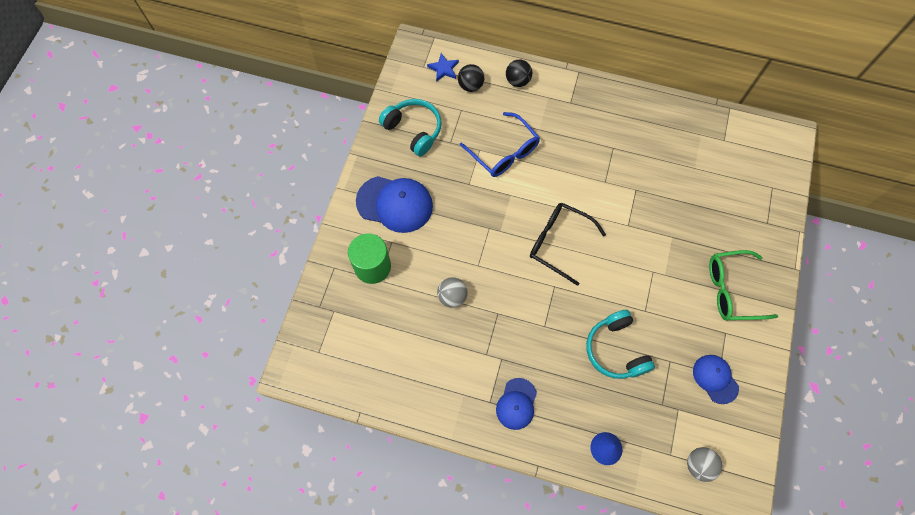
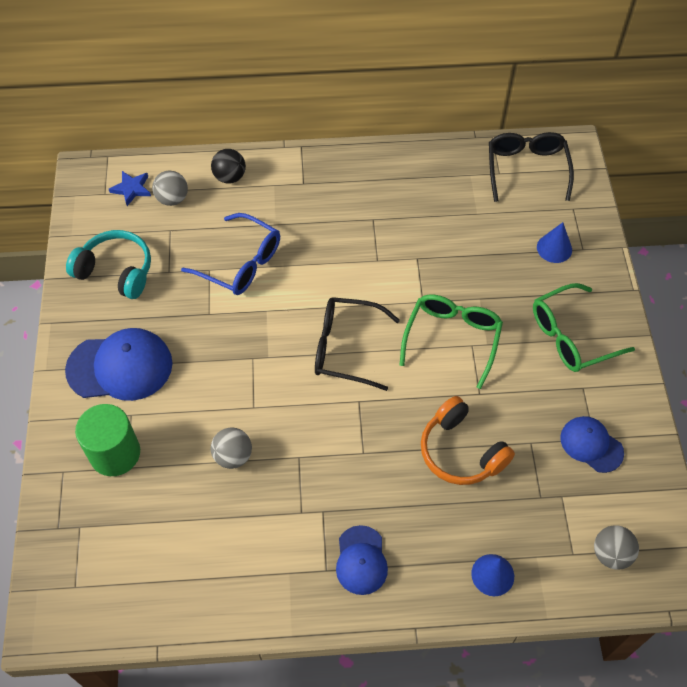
camera: 20 degrees left, 10 degrees down
(470, 86) = (172, 199): black ball -> grey ball
(616, 350) = (461, 451): turquoise headphones -> orange headphones
(640, 261) = (452, 338): none -> green glasses
(745, 215) = (554, 248): none -> blue cone
(747, 143) = (526, 169): none -> black glasses

